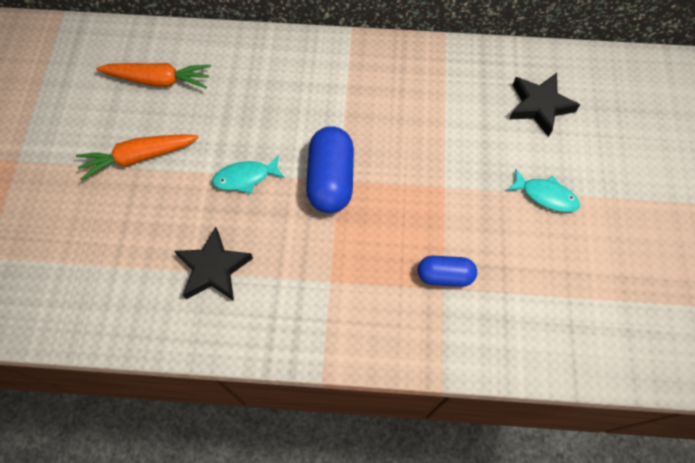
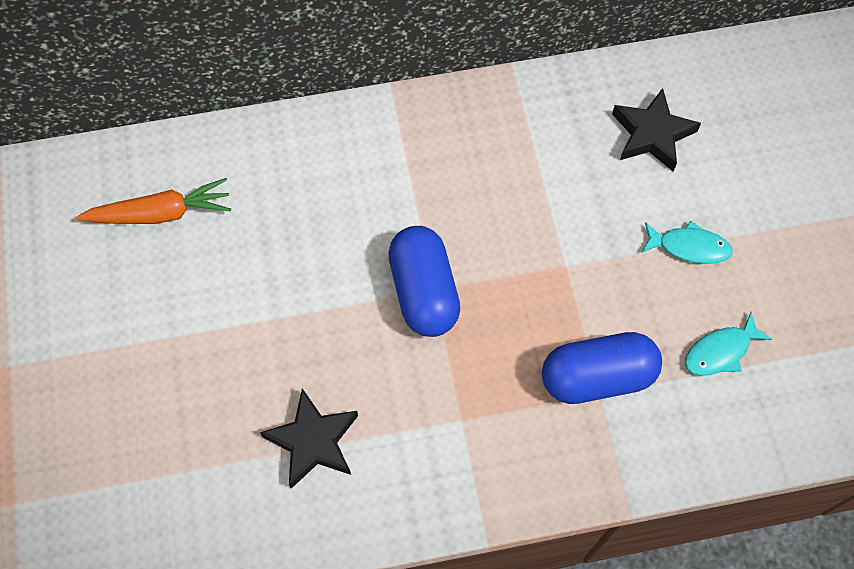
camera: 15 degrees left, 0 degrees up
(139, 157) = (170, 322): orange carrot -> none
(245, 177) = (315, 315): turquoise fish -> turquoise fish (720, 351)
(445, 275) = (597, 377): blue capsule -> blue capsule, size x1.64

